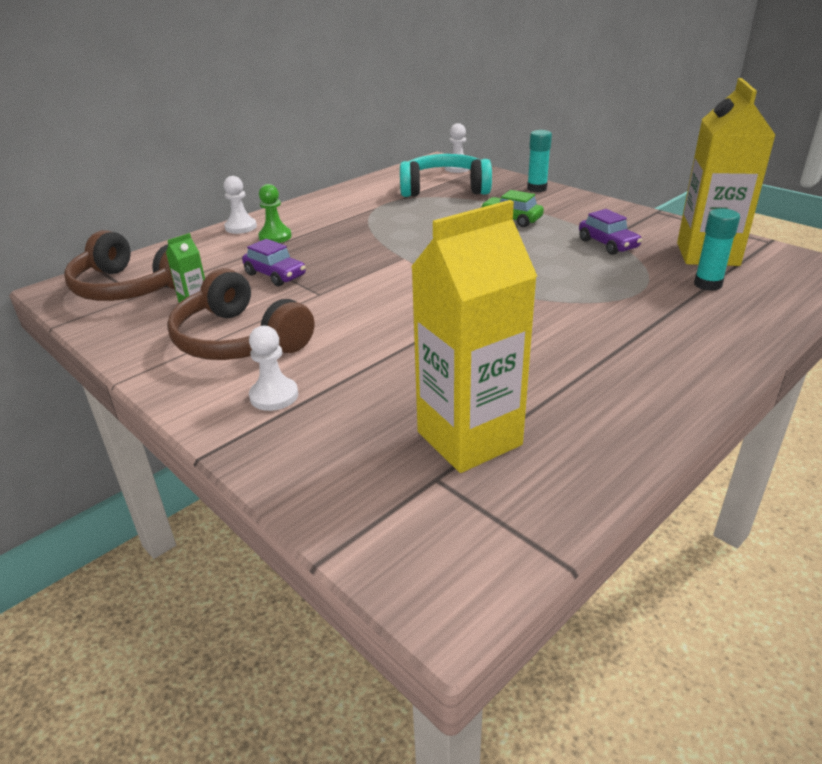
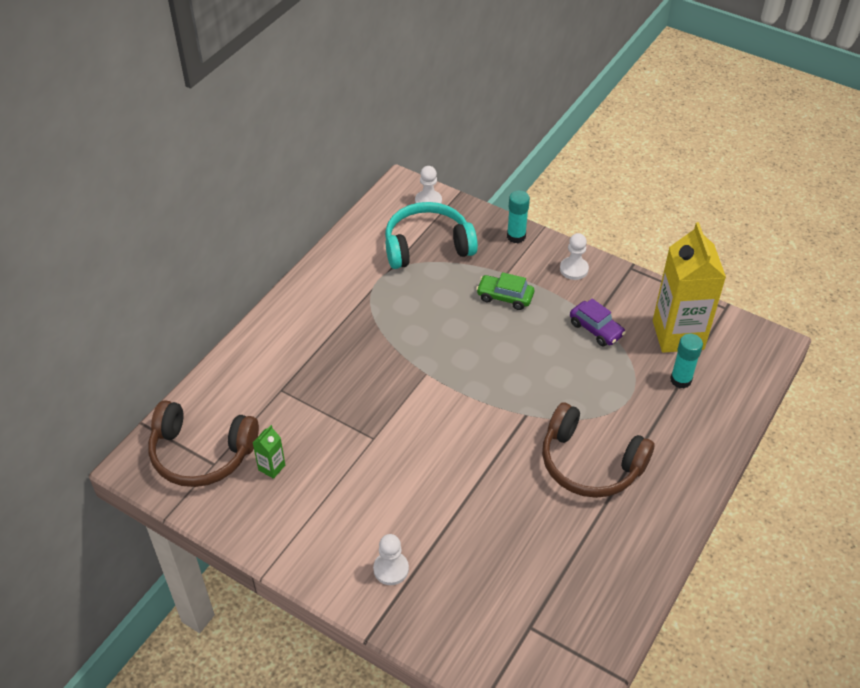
camera: 15 degrees left, 15 degrees up
(239, 340) = (333, 510): brown headphones -> brown headphones (590, 464)
(241, 227) = (254, 342): white pawn -> white pawn (574, 269)
(275, 237) = (295, 354): green pawn -> none
(275, 275) = (323, 416): purple car -> none
(469, 438) = (541, 587): yellow carton -> none

